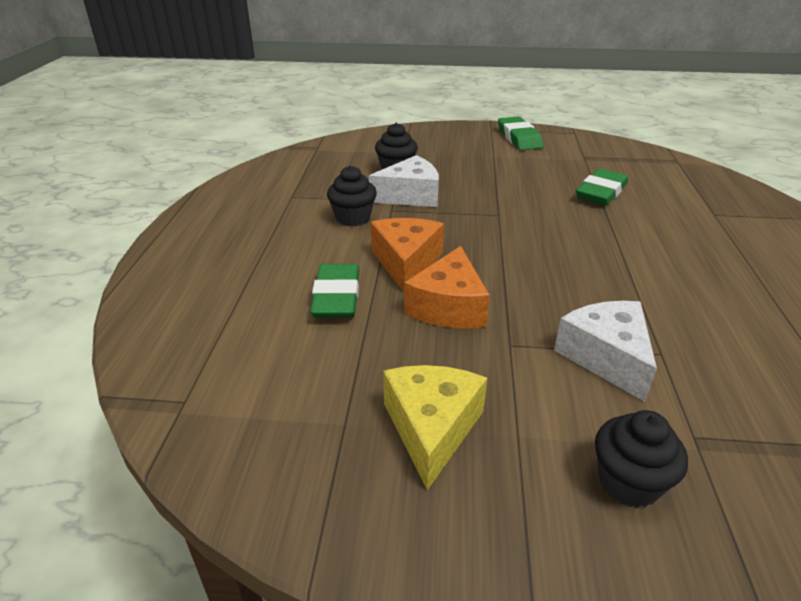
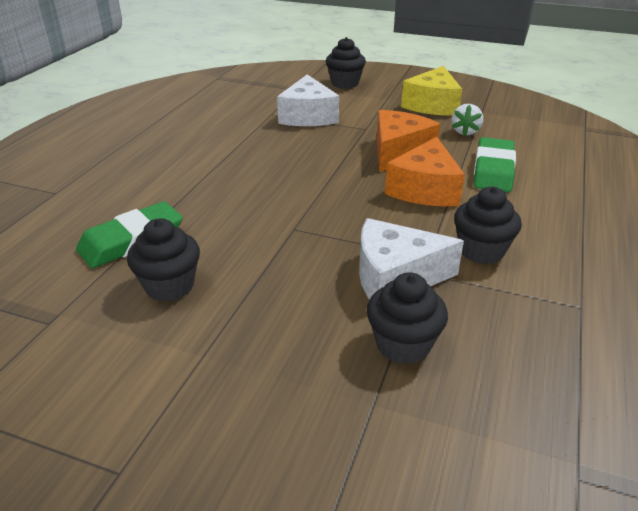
camera: 165 degrees left, 0 degrees up
(370, 361) = (465, 132): none -> white strawberry
(519, 138) = (93, 414): green eraser -> none
(543, 175) = (169, 286): none -> black cupcake

